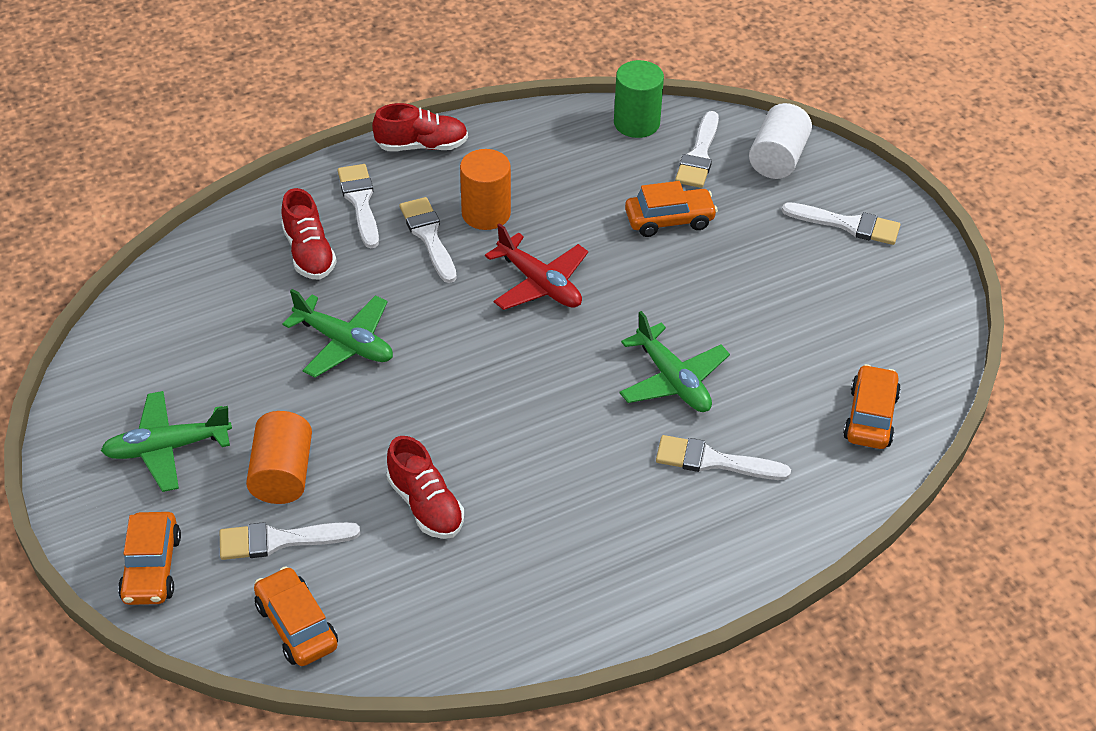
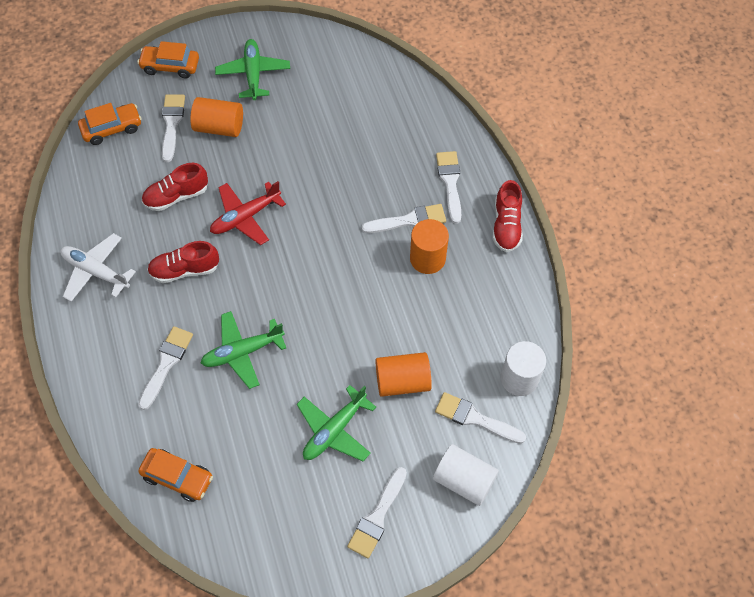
camera: 100 degrees right, 15 degrees up
(309, 253) = (403, 150): red shoe -> red shoe (185, 270)
(345, 343) = (318, 164): green plane -> green plane (334, 430)
(360, 202) = (450, 182): white brush -> white brush turned 90 degrees counterclockwise
(540, 283) = (350, 283): red plane -> red plane (245, 217)
(584, 582) = (96, 271): none -> white plane
(636, 123) = (519, 378): green cylinder -> white cylinder
(669, 220) = (402, 381): orange car -> orange cylinder

